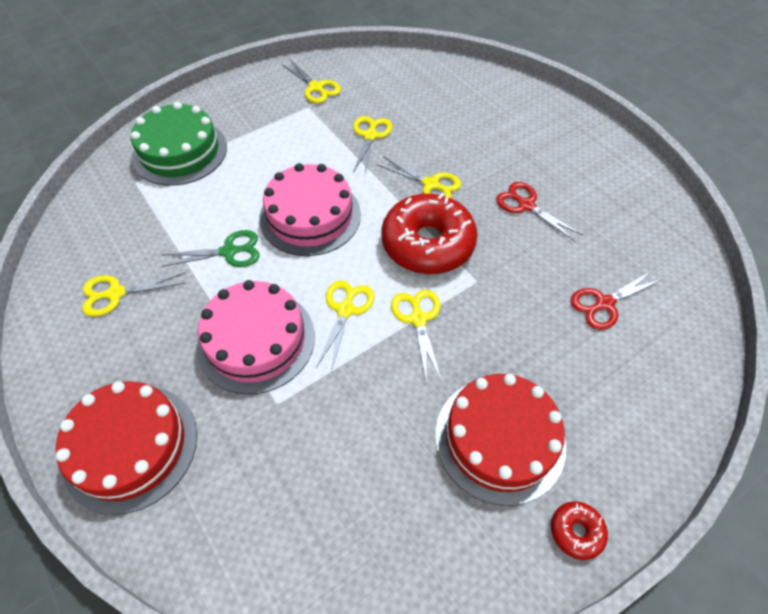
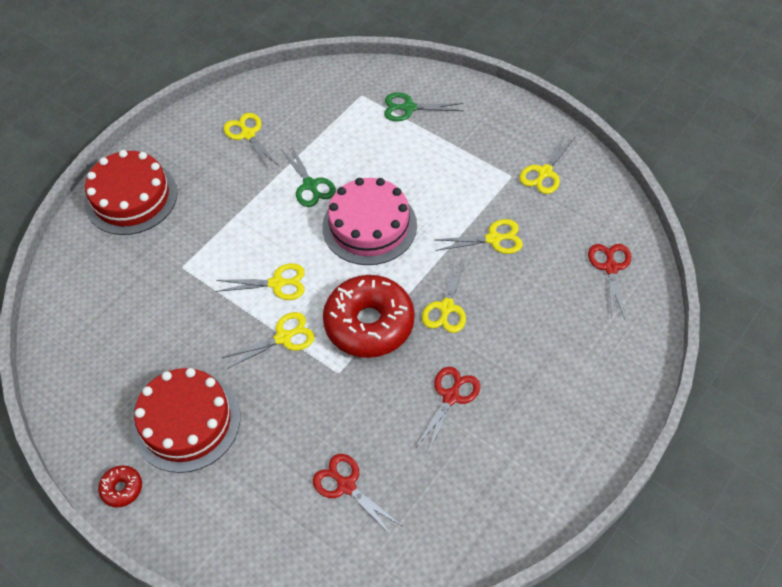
camera: 75 degrees right, 0 degrees up
(180, 152) = (408, 108): green cake -> green scissors
(256, 340) = (231, 234): pink cake -> none
(431, 80) = (610, 268): none -> red scissors

